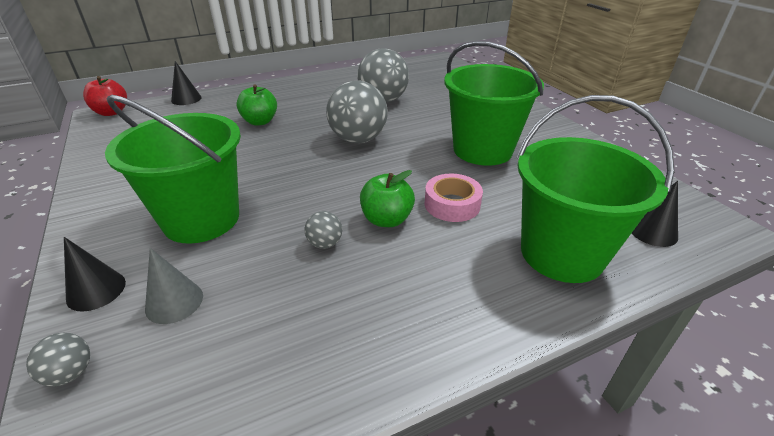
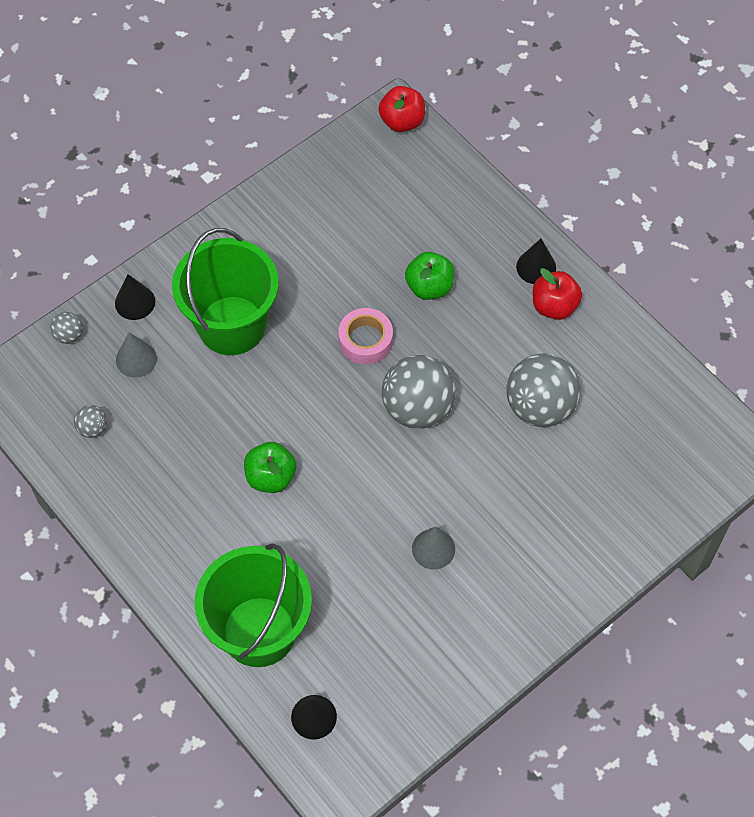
camera: 75 degrees right, 25 degrees up
(186, 99) = (464, 175): black cone -> black cone (536, 267)
(313, 87) = (554, 306): none -> red apple
(325, 243) = (224, 436): grey ball -> grey ball (93, 428)
(452, 204) = (311, 530): pink tape -> pink tape (365, 340)
(482, 150) = (433, 549): green bucket -> grey cone

